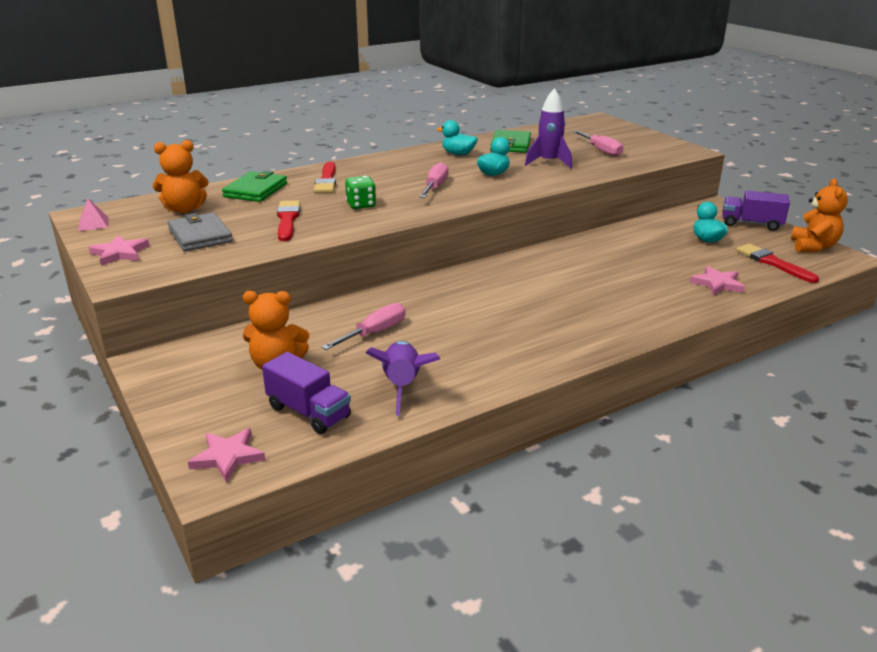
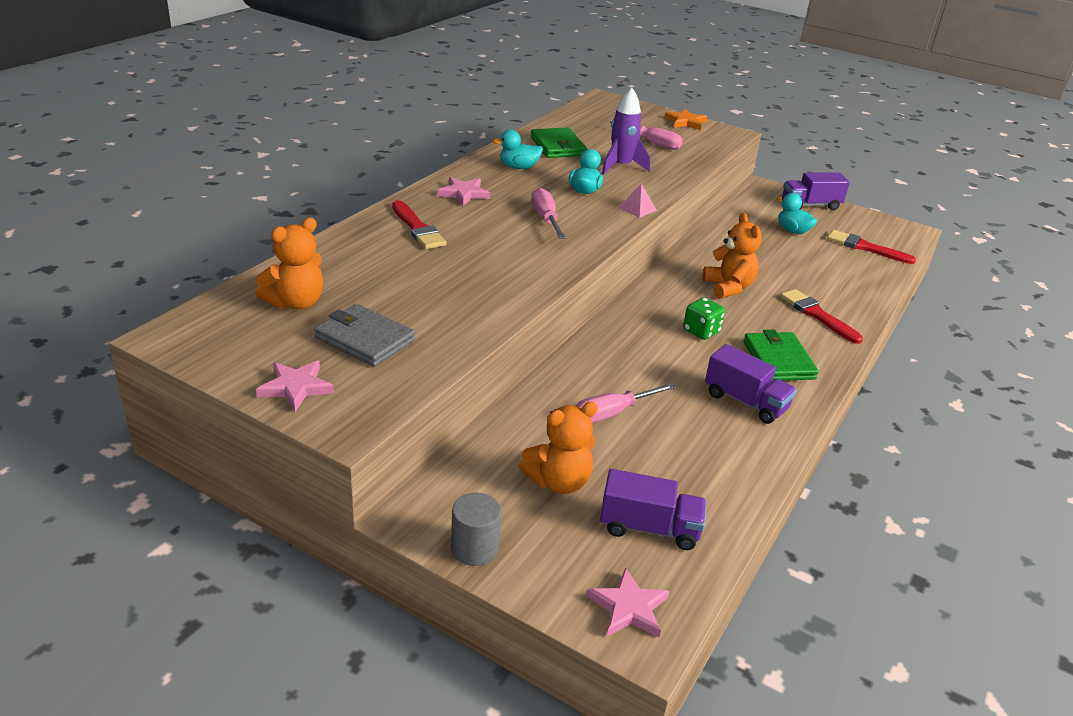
camera: 30 degrees left, 5 degrees up
(93, 224) = (202, 349): pink pyramid -> pink pyramid (637, 209)
(166, 390) = (474, 549): none -> grey cylinder
(256, 190) = (351, 257): green wallet -> green wallet (778, 360)
(287, 220) = (439, 295): red brush -> red brush (817, 315)
(361, 205) = (497, 258): green dice -> green dice (701, 331)
(374, 333) = (612, 413): pink screwdriver -> pink screwdriver turned 135 degrees counterclockwise
(402, 386) = (702, 469): purple rocket -> none
(500, 350) = (745, 401): none -> purple truck
(655, 140) = (685, 122): none -> orange star
(717, 284) = (845, 280): pink star -> pink star (464, 193)
(813, 247) = (878, 223): orange teddy bear -> orange teddy bear (728, 287)

